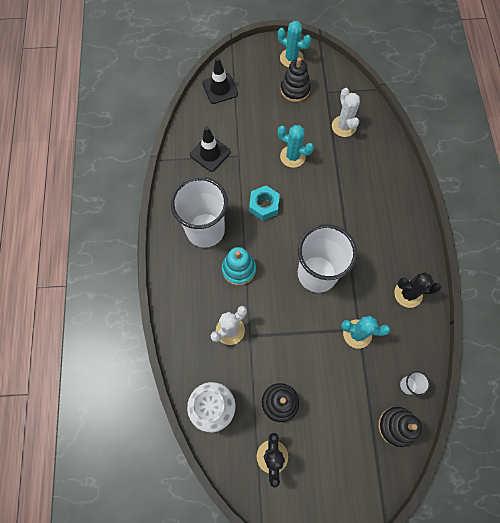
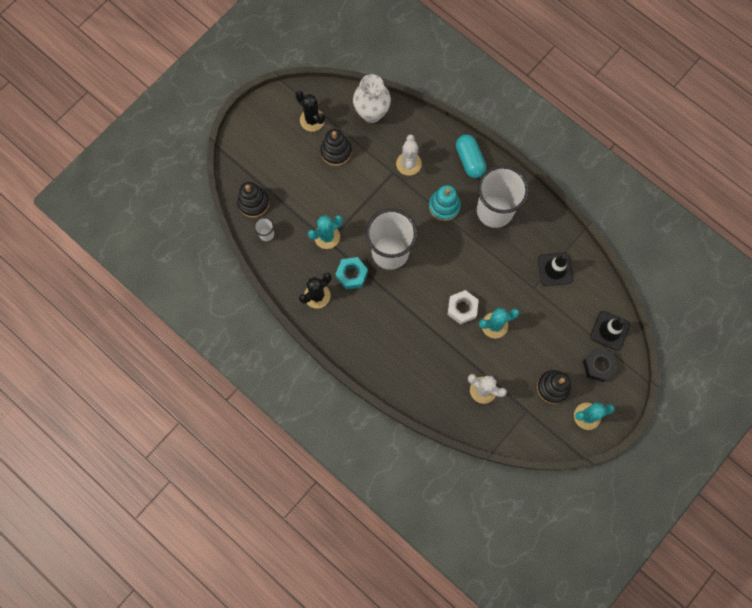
camera: 135 degrees right, 5 degrees up
(180, 286) = (469, 160): none -> turquoise capsule
(251, 77) = (598, 366): none -> black nut
(264, 205) = (474, 266): turquoise nut -> turquoise nut (351, 275)
(304, 186) = (462, 308): none -> white nut

